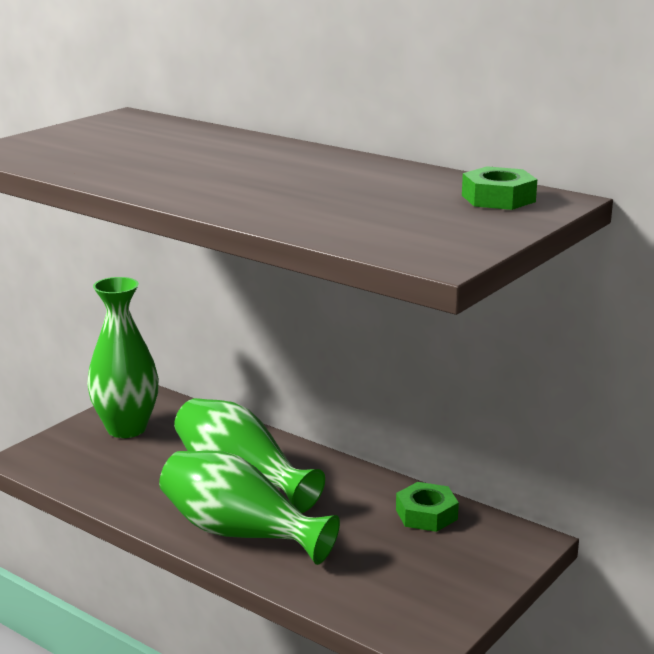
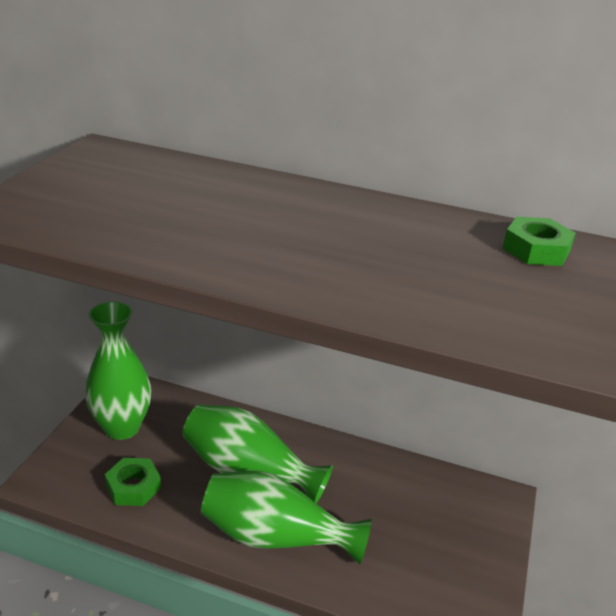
camera: 20 degrees left, 10 degrees up
(426, 514) = (415, 484): green nut -> green nut (133, 487)

